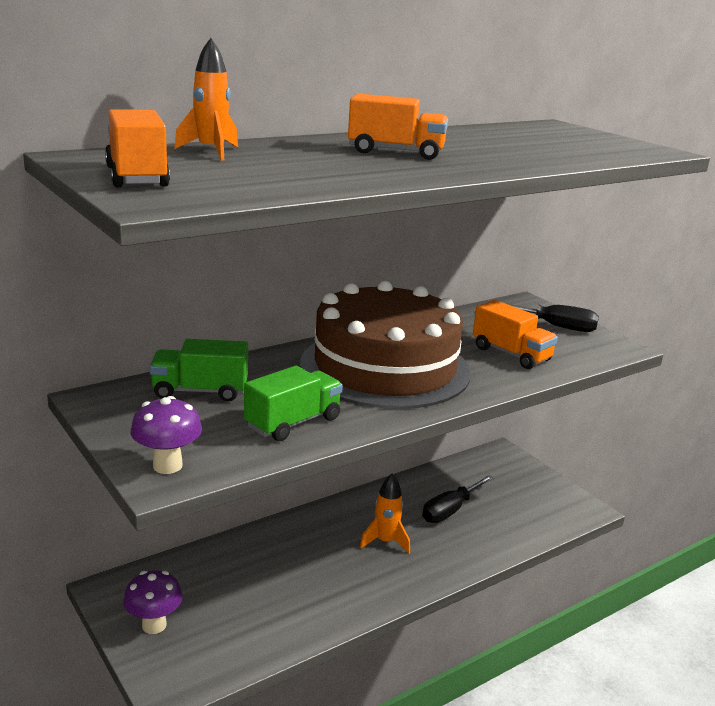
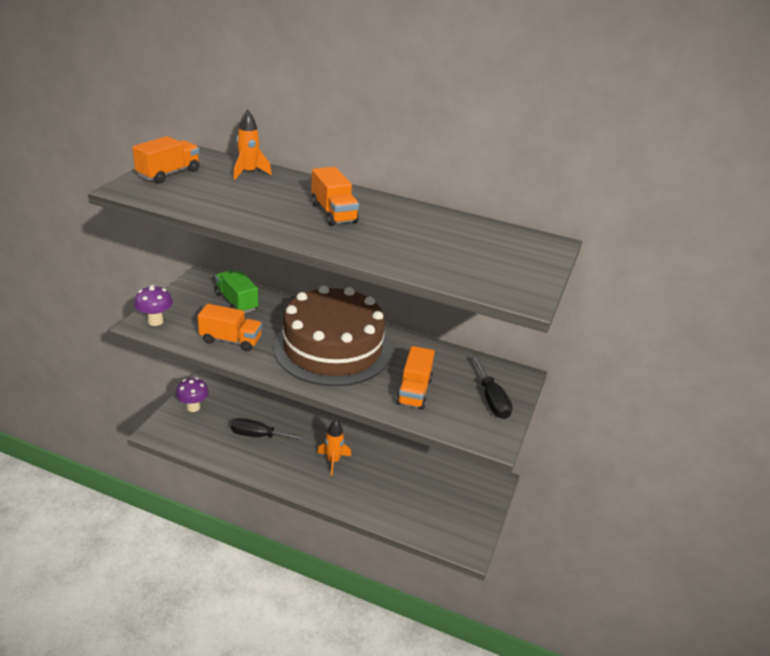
camera: 55 degrees right, 10 degrees up
(293, 423) = (231, 340): green truck -> orange truck
(450, 510) = (395, 478): black screwdriver -> black screwdriver (259, 436)

